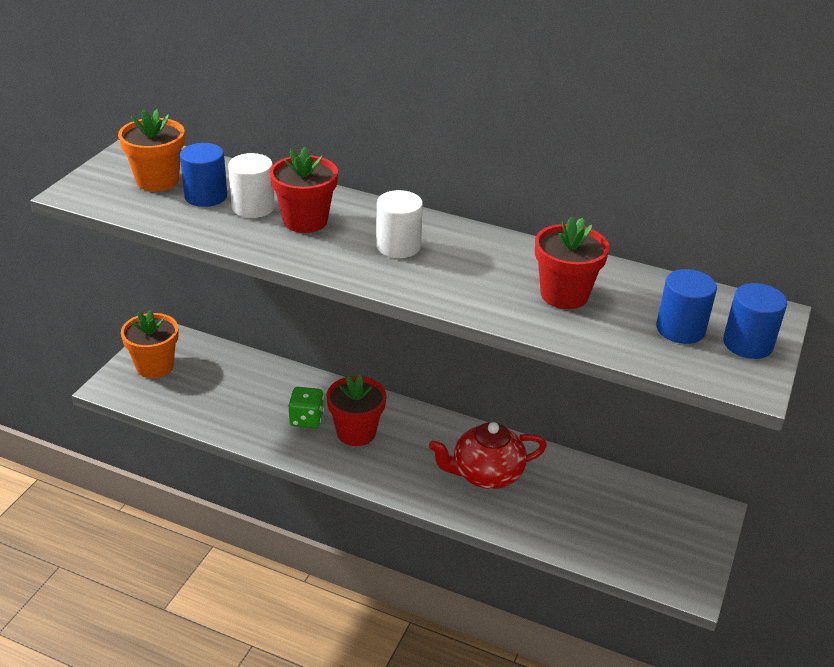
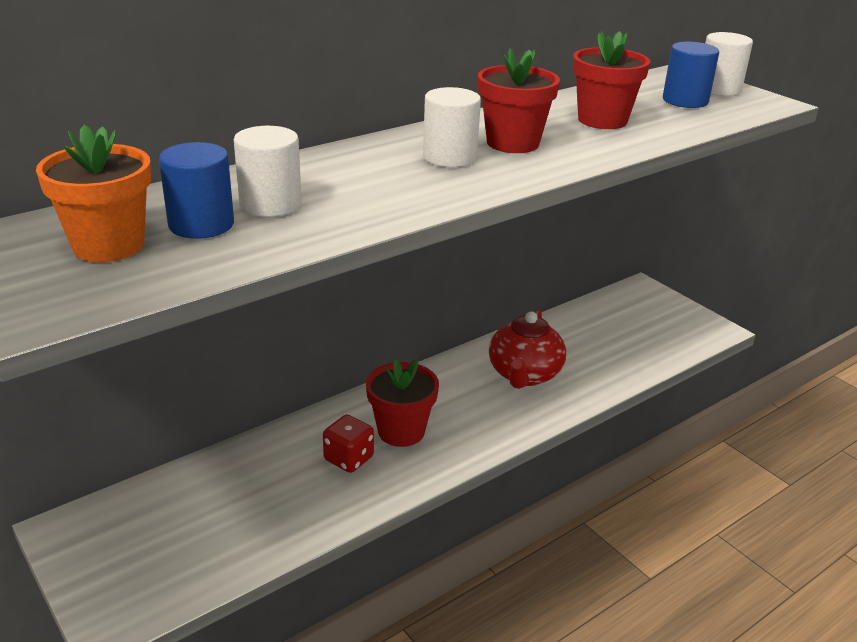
camera: 60 degrees left, 5 degrees down
(155, 366) = (119, 558): orange flower pot -> none
(305, 221) = (341, 185): red flower pot -> red flower pot (512, 143)
(306, 419) = (349, 459): green dice -> red dice
(747, 344) = (719, 89): blue cylinder -> white cylinder

